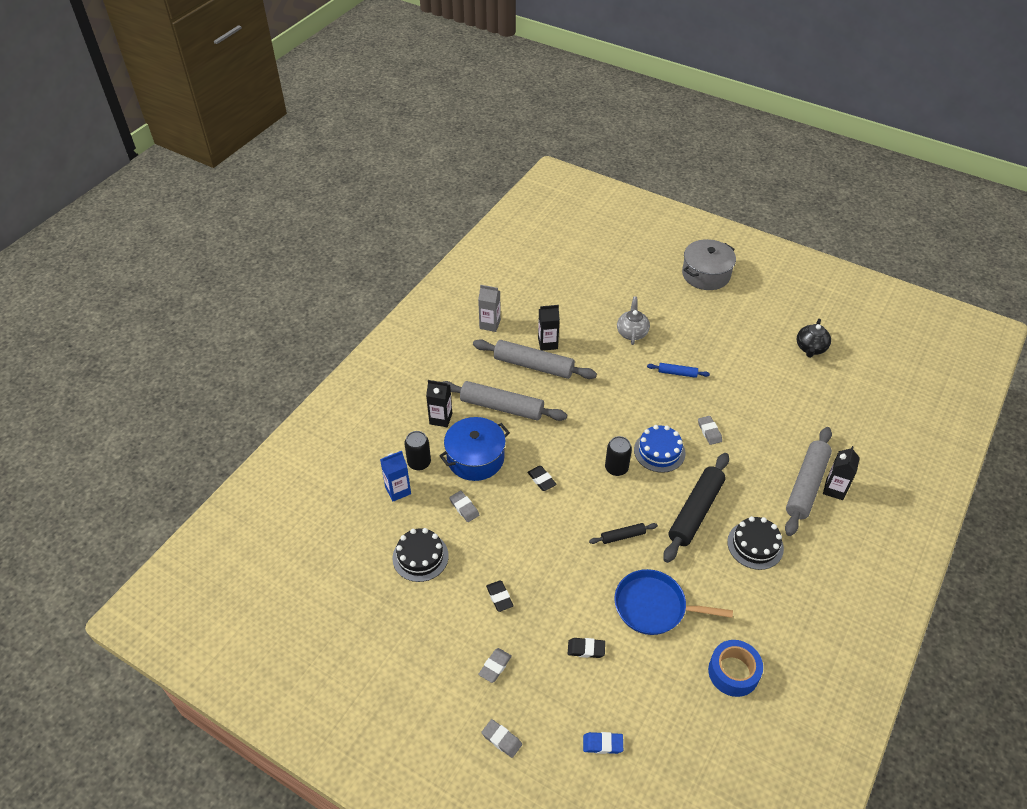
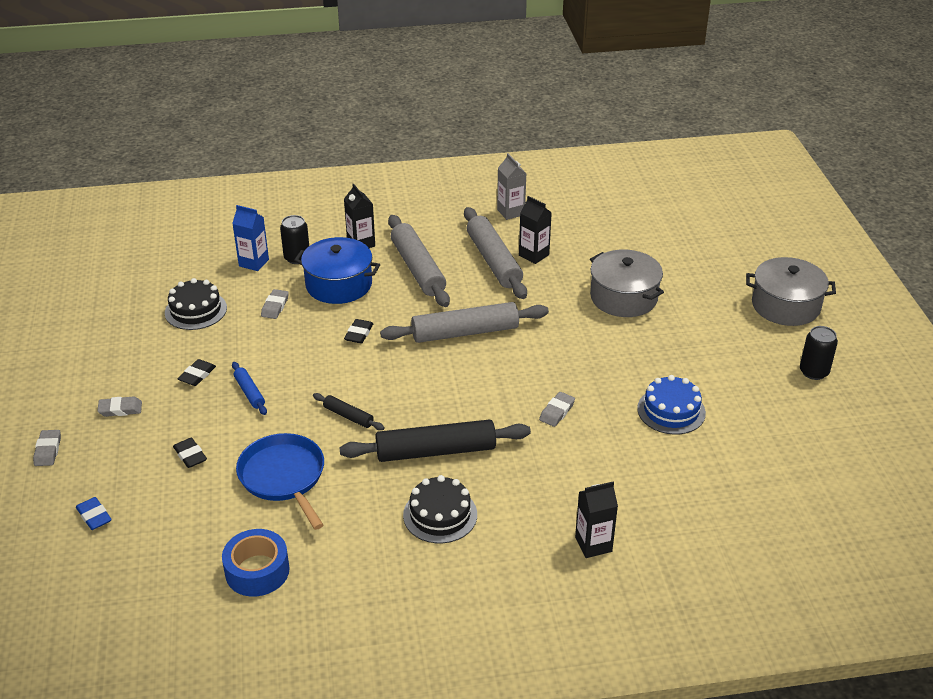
camera: 50 degrees right, 10 degrees down
(616, 468) = (429, 372): black can -> black can (814, 372)
(632, 332) = (623, 297): grey teapot -> grey pot
(659, 451) = (486, 390): blue cake -> blue cake (671, 411)
(677, 373) = (609, 352): blue rolling pin -> blue rolling pin (249, 392)
(806, 485) = (571, 519): grey rolling pin -> grey rolling pin (465, 332)
(810, 348) = (788, 432): black teapot -> none

